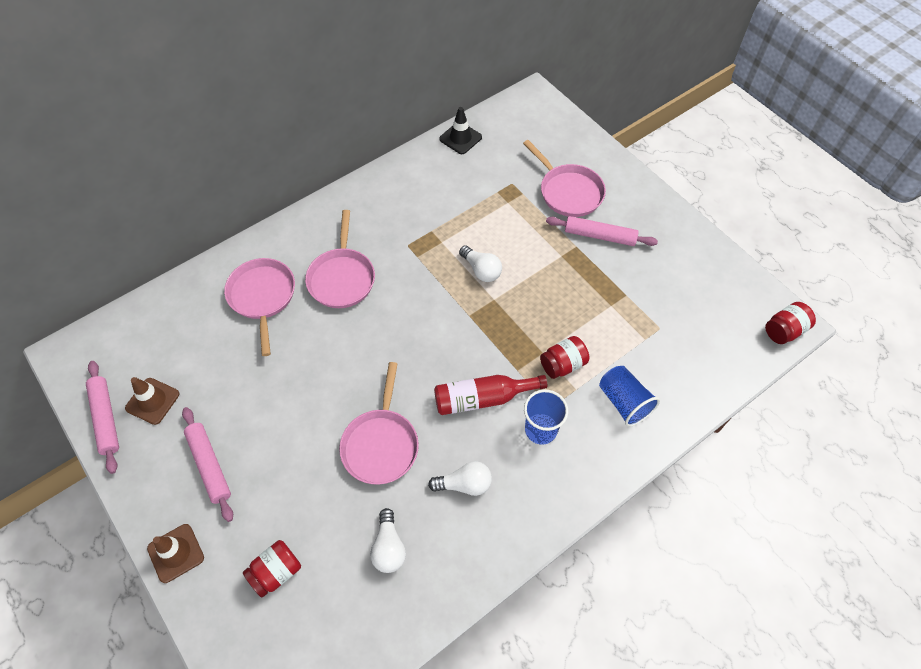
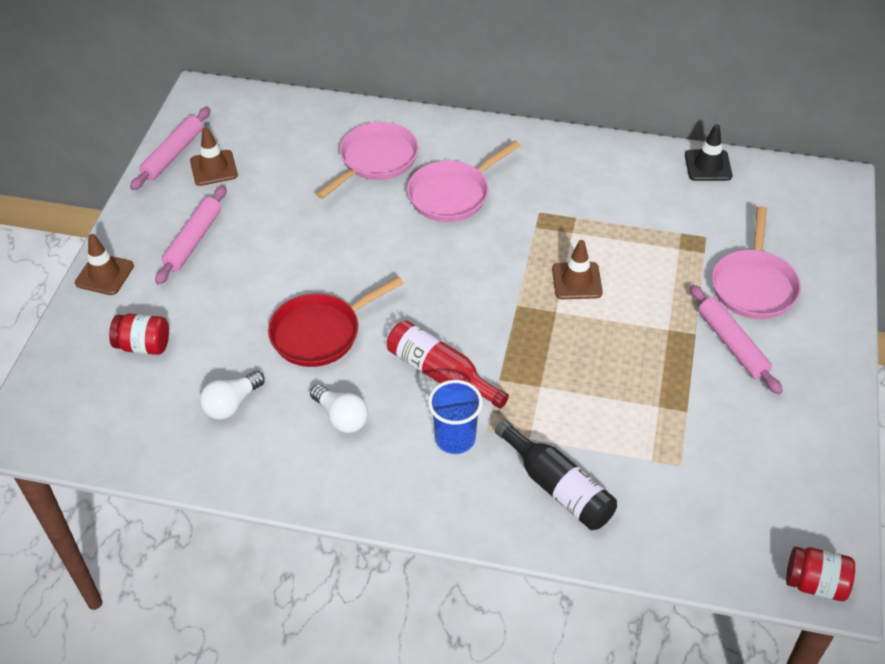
camera: 50 degrees right, 10 degrees down
(381, 444) = (320, 333): pink pan -> red pan
(481, 270) = (576, 281): white light bulb -> brown traffic cone
(563, 364) = (545, 410): red jar -> none
(624, 402) = (558, 487): blue cup -> black bottle

